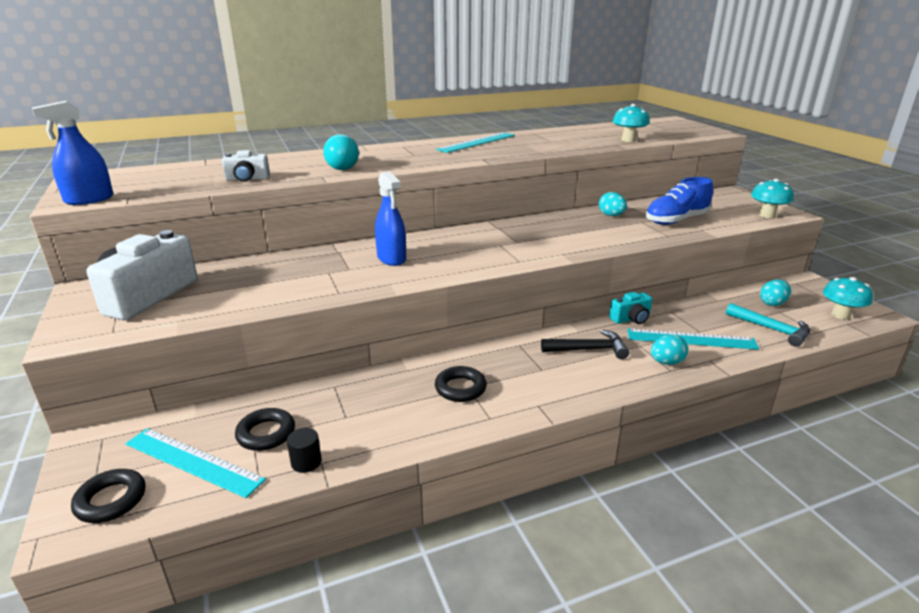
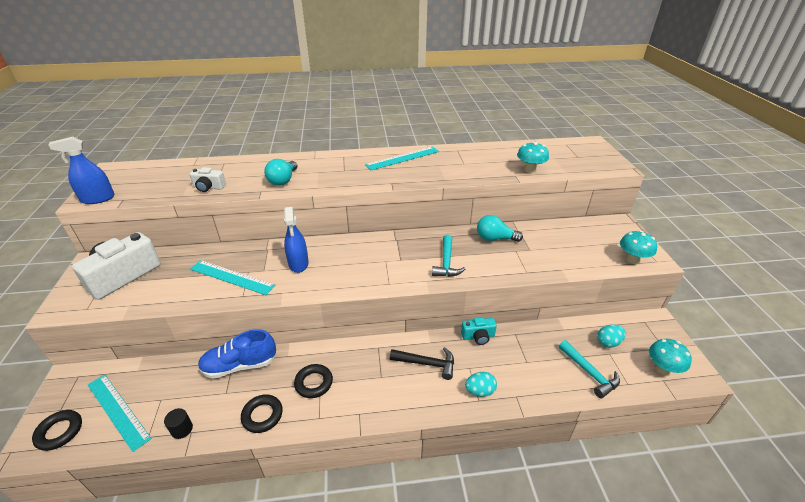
camera: 15 degrees right, 10 degrees up
(266, 434) = (170, 396): black ring -> black ring (262, 415)
(573, 238) = (446, 262): none -> turquoise hammer
(611, 215) = (494, 238): turquoise egg -> turquoise light bulb
(676, 220) = (546, 254): blue shoe -> blue shoe (240, 365)
(691, 339) = (514, 369): turquoise ruler -> turquoise ruler (232, 277)

